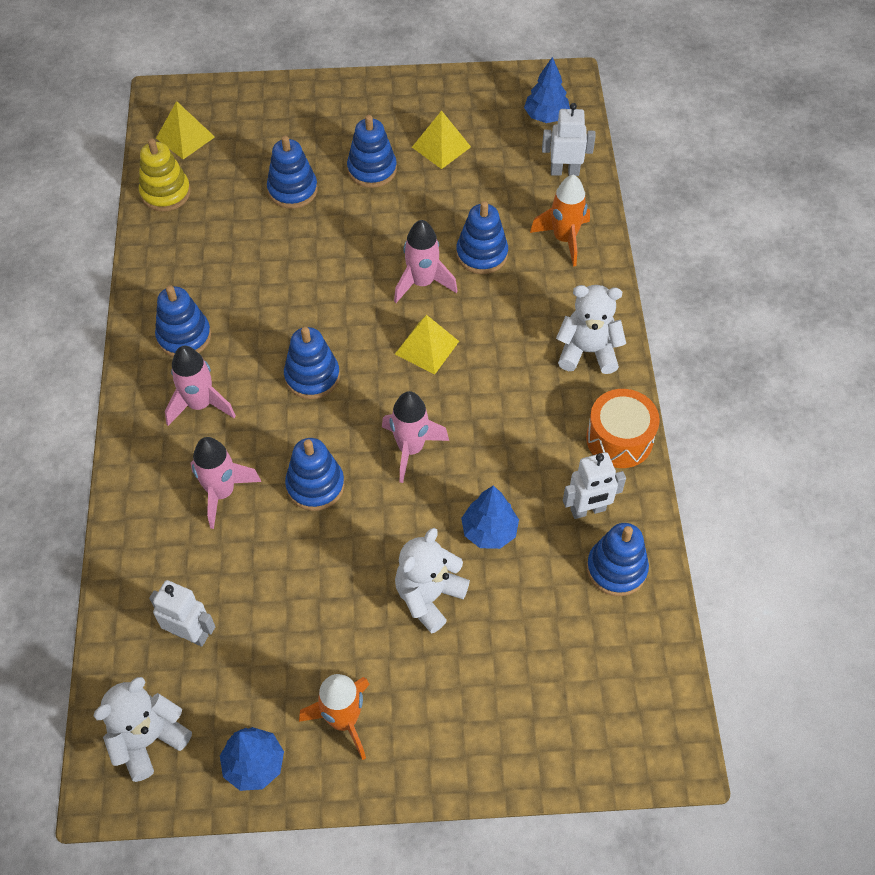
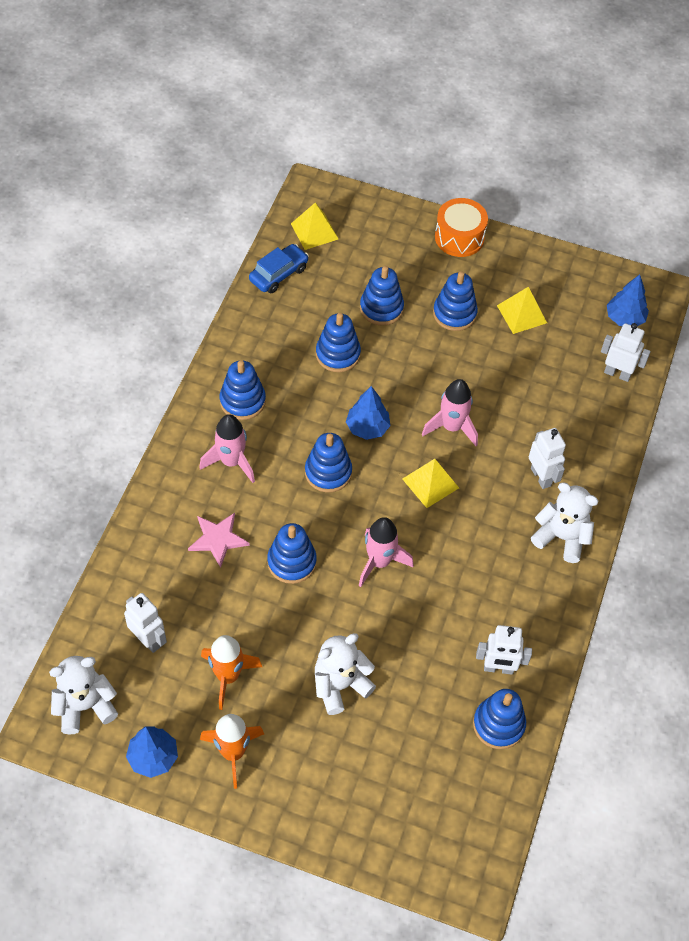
camera: 20 degrees right, 0 degrees up
(165, 193) = (278, 274): yellow stacking toy -> blue car
(222, 492) = (218, 539): pink rocket -> pink star
(481, 254) = (512, 421): blue stacking toy -> blue stacking toy (338, 354)
(489, 531) = (411, 653): blue tree -> blue tree (367, 427)
(538, 299) = (541, 477): none -> white robot
(564, 239) = (588, 433): orange rocket -> orange rocket (228, 676)
(619, 439) = (552, 620): orange drum -> orange drum (459, 237)

